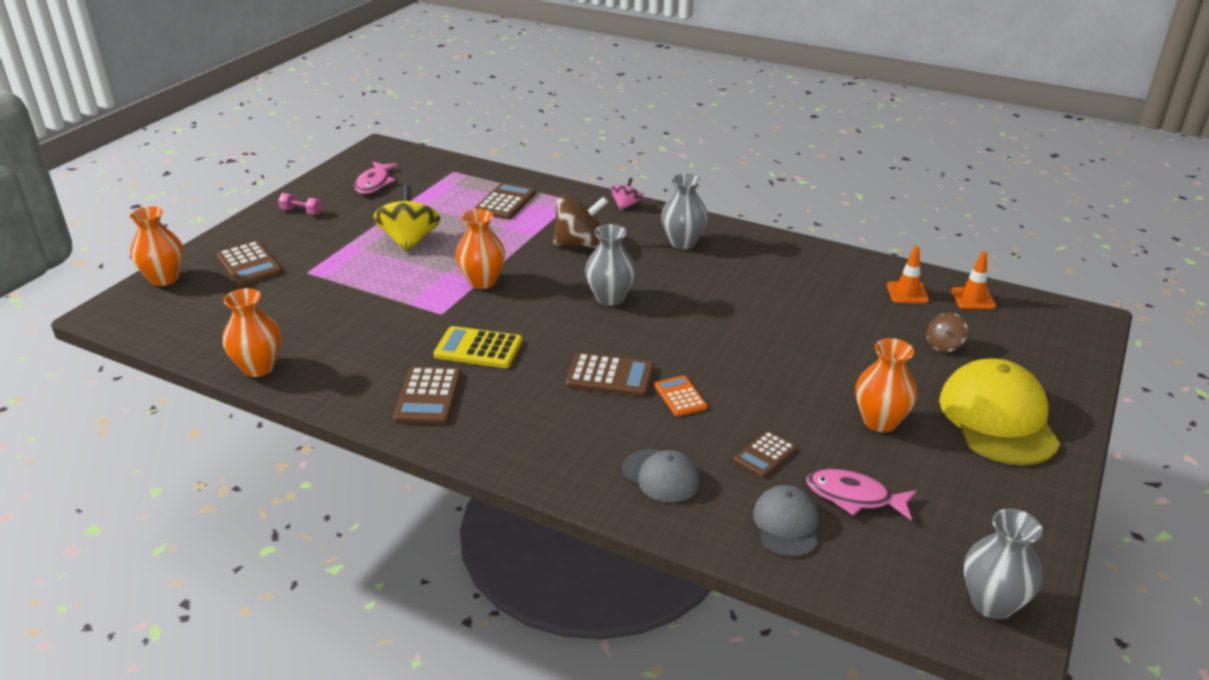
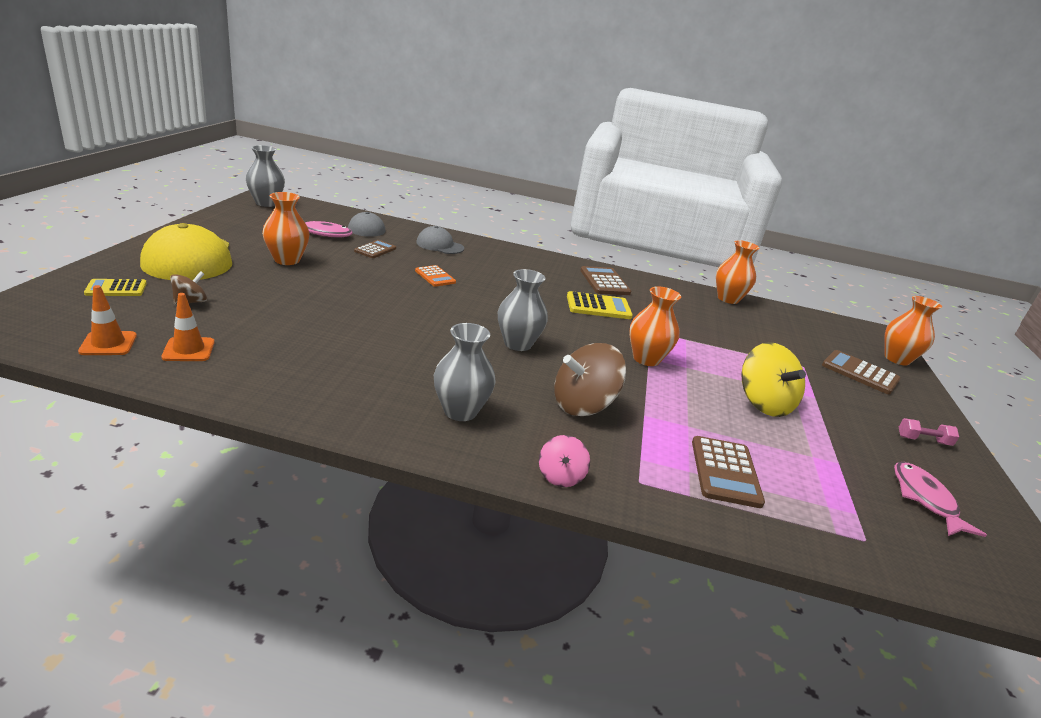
camera: 160 degrees right, 5 degrees down
(610, 376) = (490, 288): brown calculator -> none
(1027, 362) = (116, 288): none -> yellow calculator

